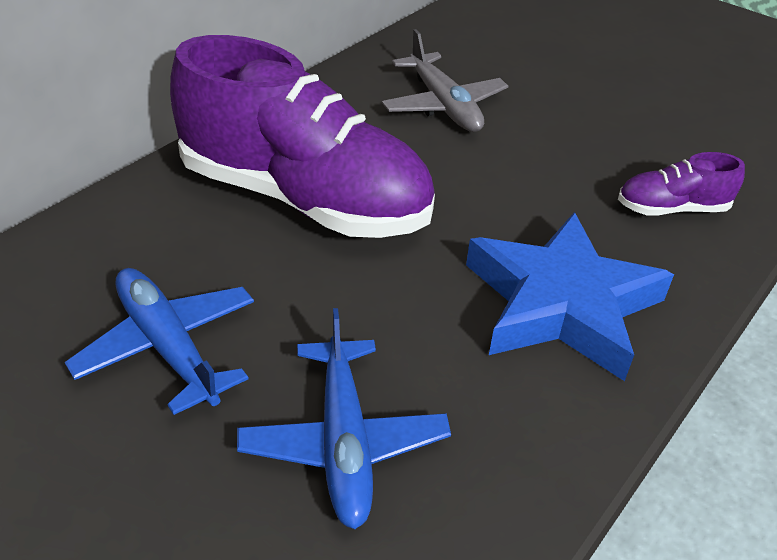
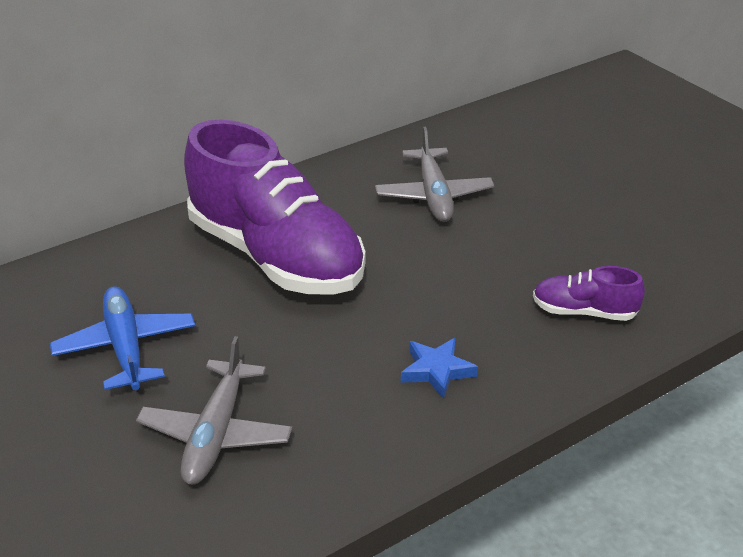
camera: 20 degrees right, 5 degrees down
(344, 441) = (216, 433): blue plane -> grey plane
(562, 304) = (437, 370): blue star -> blue star, size x0.45

